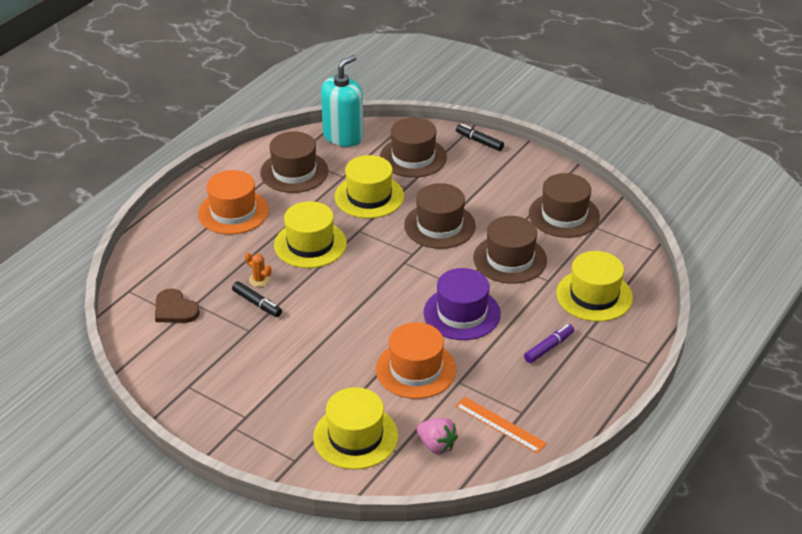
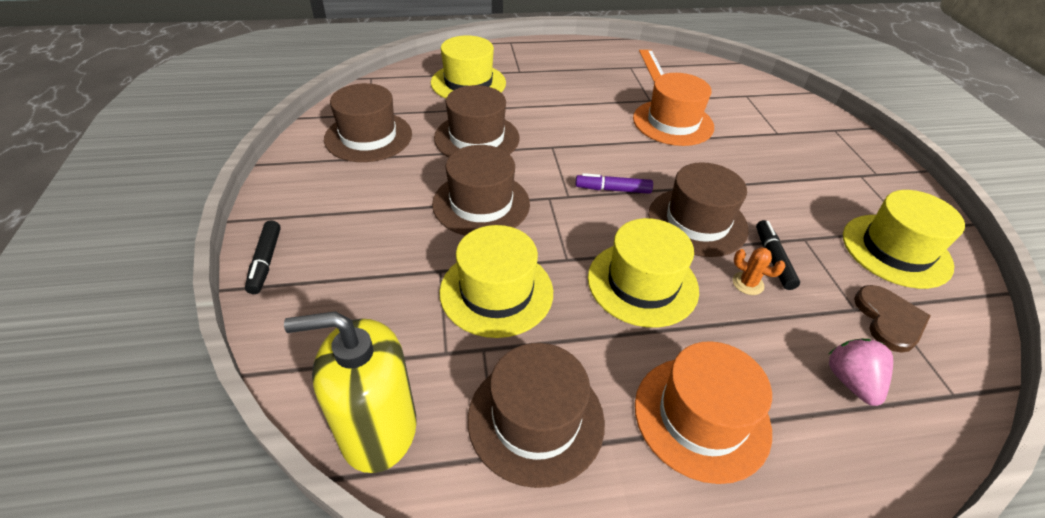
camera: 135 degrees left, 5 degrees up
(259, 280) = (748, 283): orange cactus -> orange cactus turned 45 degrees counterclockwise
(343, 136) = (378, 429): turquoise soap dispenser -> yellow soap dispenser
(355, 437) = (770, 116): yellow hat -> yellow hat (896, 250)
(413, 157) = (364, 304): brown hat -> brown hat (697, 222)
(436, 445) = (713, 84): pink strawberry -> pink strawberry (851, 381)
(462, 313) = (582, 131): purple hat -> none
(549, 347) = (555, 80): purple marker -> purple marker (612, 189)

